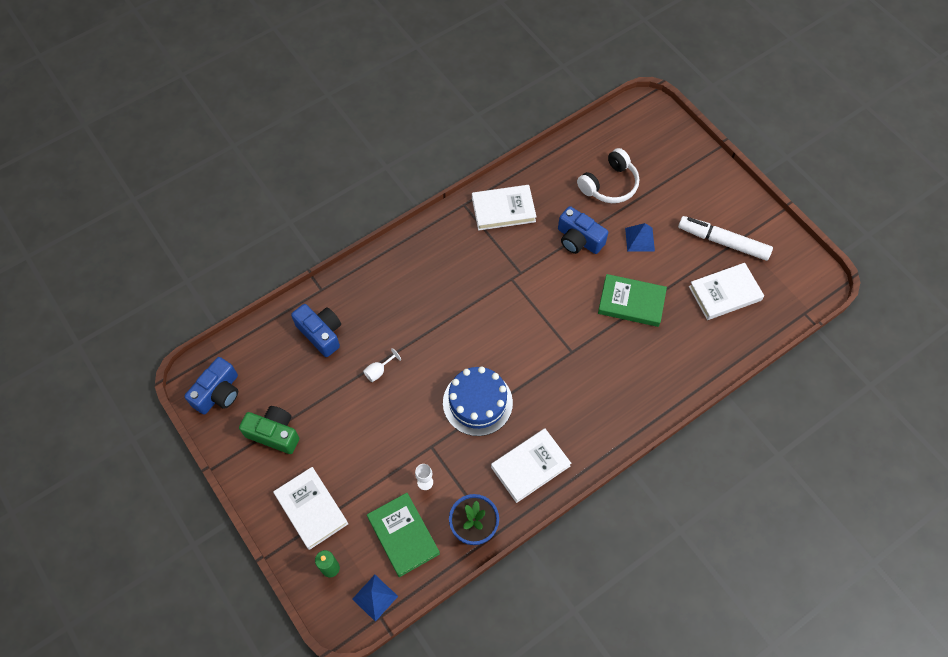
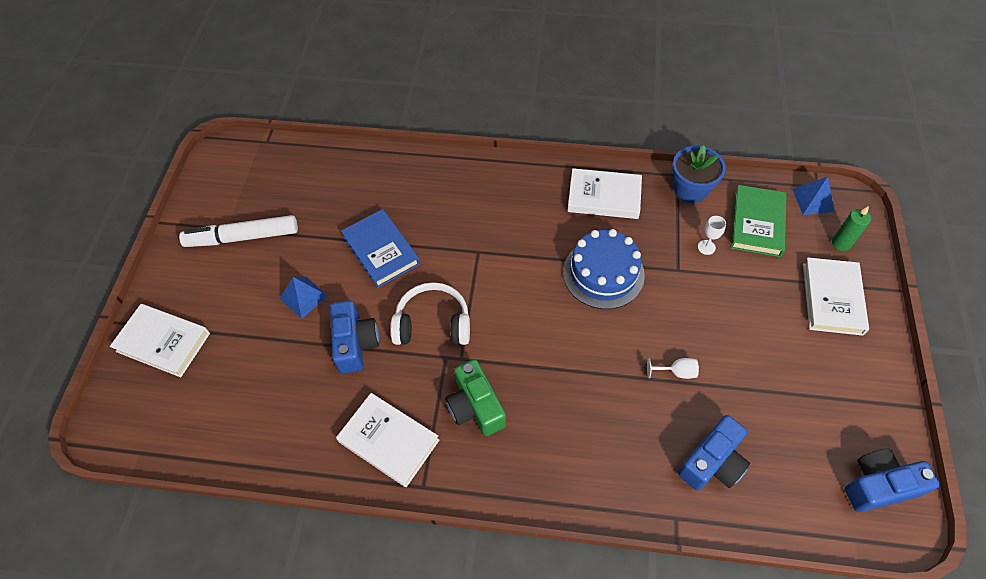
camera: 135 degrees left, 5 degrees down
(274, 433) = (833, 393): green camera -> green camera (475, 406)
(321, 333) = (712, 462): blue camera -> blue camera turned 135 degrees counterclockwise
(609, 185) = (258, 374): white headphones -> white headphones (433, 323)
(631, 302) = (381, 250): green book -> blue book
(723, 242) = (242, 237): white marker -> white marker turned 105 degrees clockwise
(724, 293) = (300, 199): white book -> white book (163, 342)

